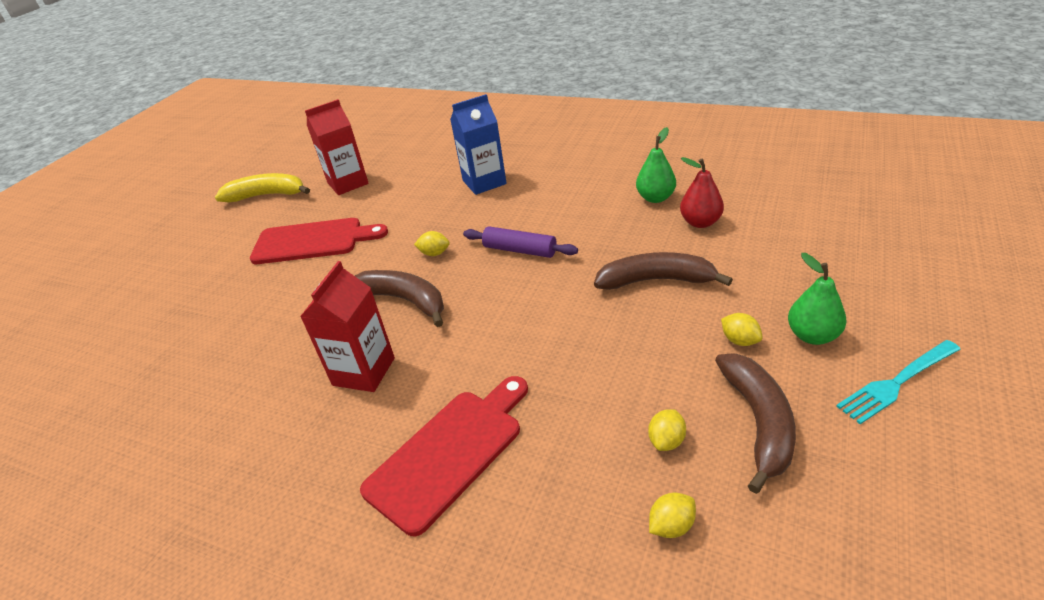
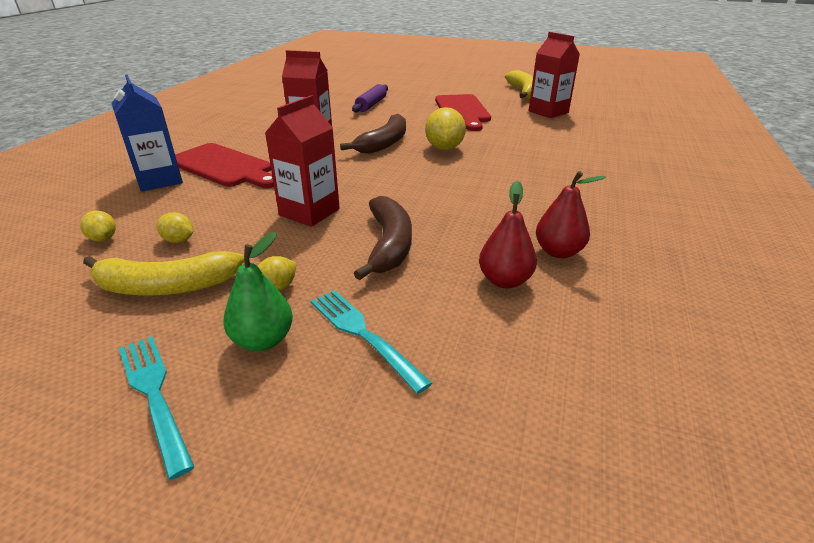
camera: 80 degrees right, 5 degrees down
(434, 253) = (444, 148): yellow lemon -> yellow lemon, size x1.86
(484, 182) = (566, 159): blue carton -> blue carton (159, 180)
(520, 250) = (447, 179): purple rolling pin -> purple rolling pin (371, 105)
(593, 341) = (309, 212): none -> red carton
(655, 198) = (558, 252): green pear -> red pear
(758, 422) = (166, 286): brown banana -> yellow banana
(786, 284) = (363, 334): none -> turquoise fork

